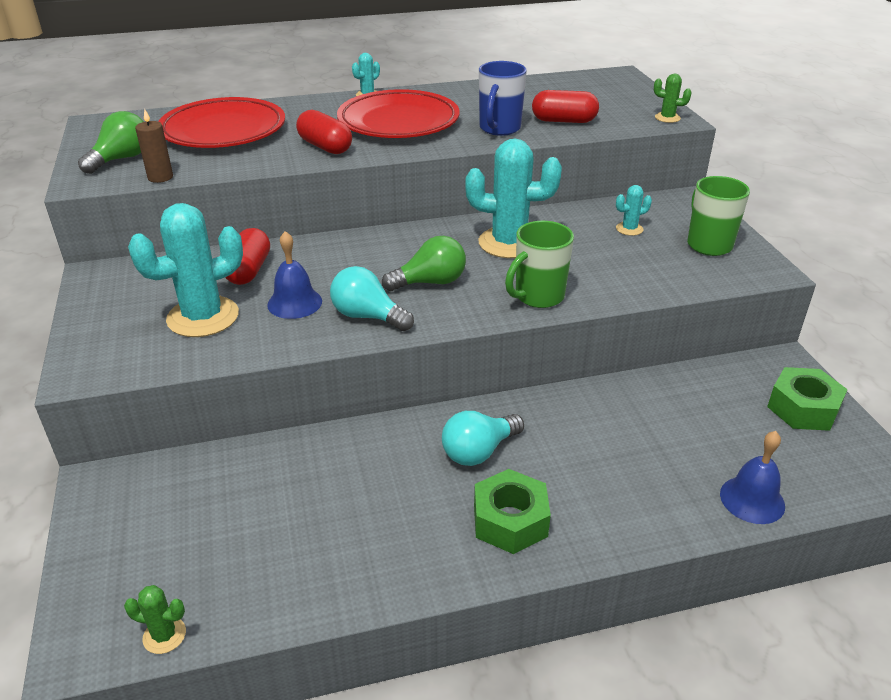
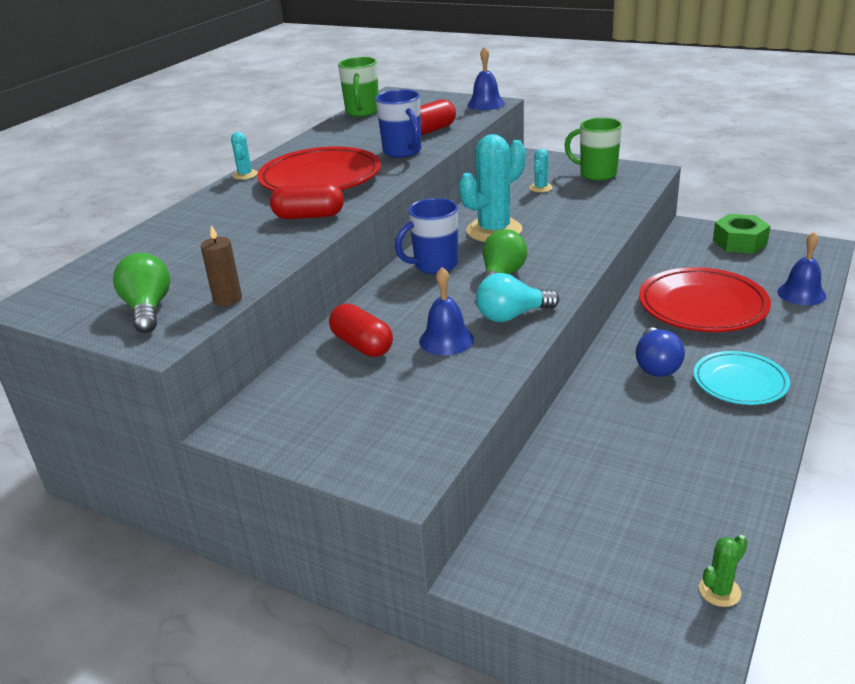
camera: 45 degrees left, 5 degrees down
(203, 317) = (404, 389): turquoise cactus -> none
(223, 131) = (188, 248): red plate -> red plate (702, 307)
(409, 244) = (434, 265): none -> blue mug
(479, 451) = (656, 365): turquoise light bulb -> blue light bulb
(510, 521) = (739, 383): green nut -> turquoise plate
(538, 297) = (577, 246): green mug -> green mug (362, 112)
(667, 118) = (486, 104): green cactus -> blue bell

